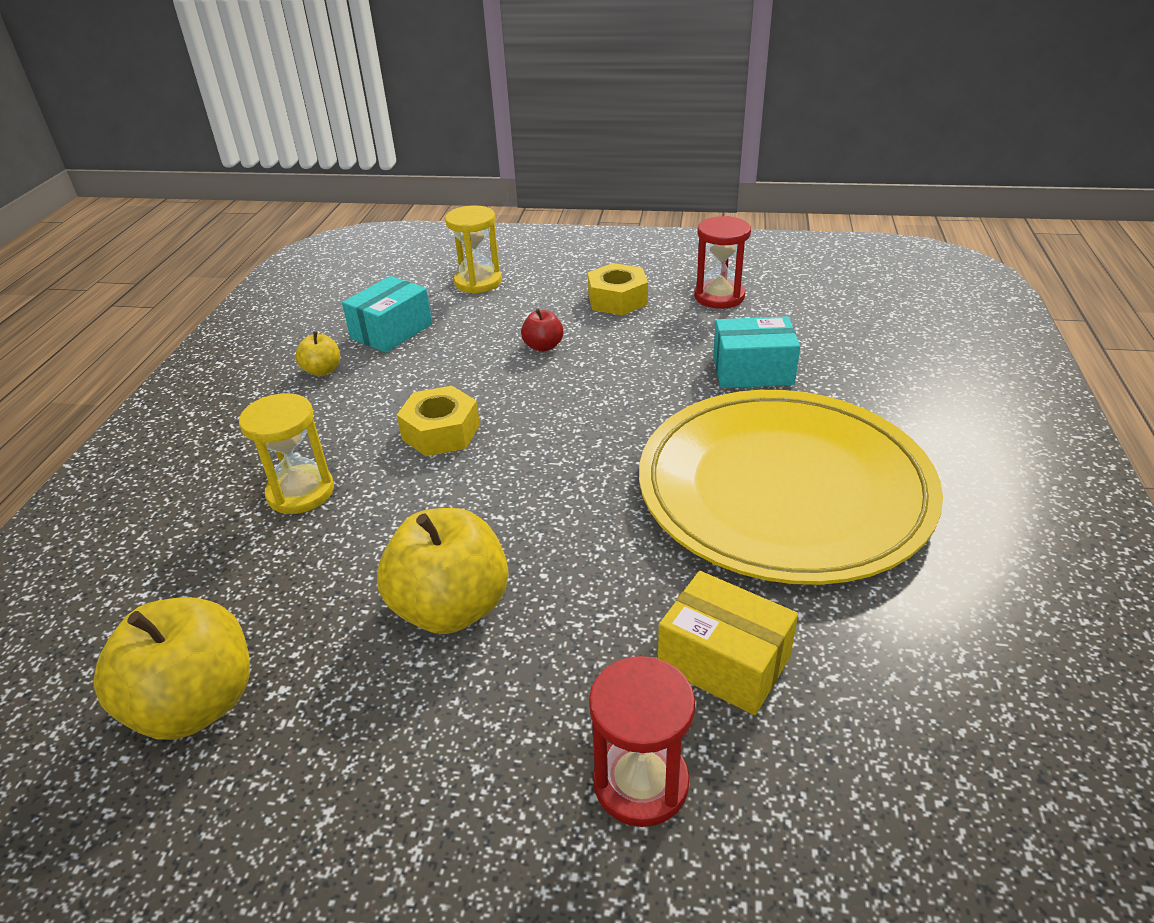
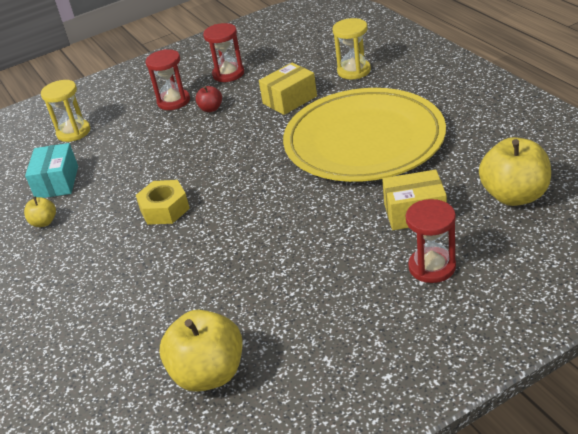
camera: 35 degrees left, 0 degrees up
(300, 492) = (126, 276): yellow hourglass -> yellow hourglass (354, 71)
(451, 607) = (277, 267): yellow apple -> yellow apple (514, 195)
(543, 346) = (163, 143): red apple -> red apple (211, 109)
(617, 299) = (173, 101): yellow nut -> red hourglass
(752, 371) = (290, 100): turquoise box -> yellow box

